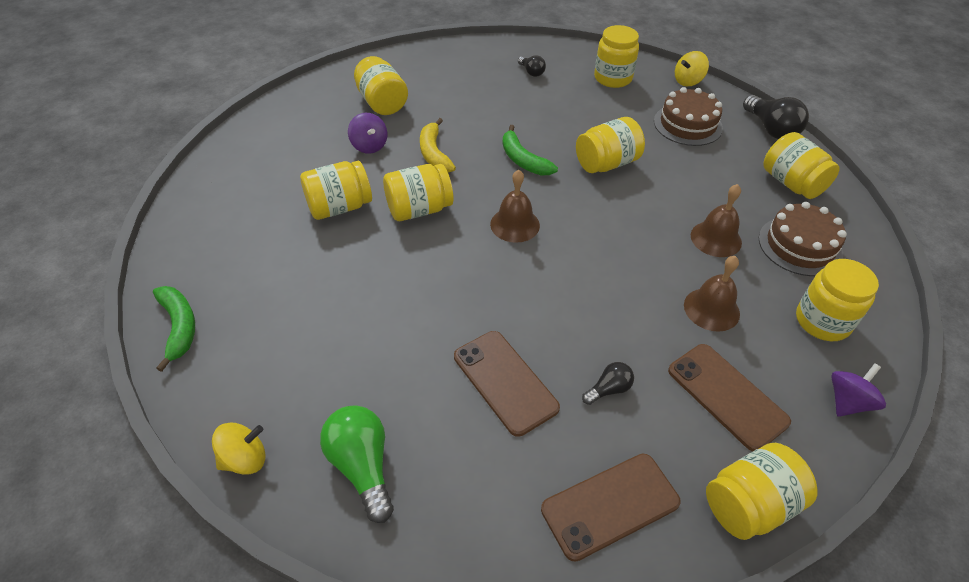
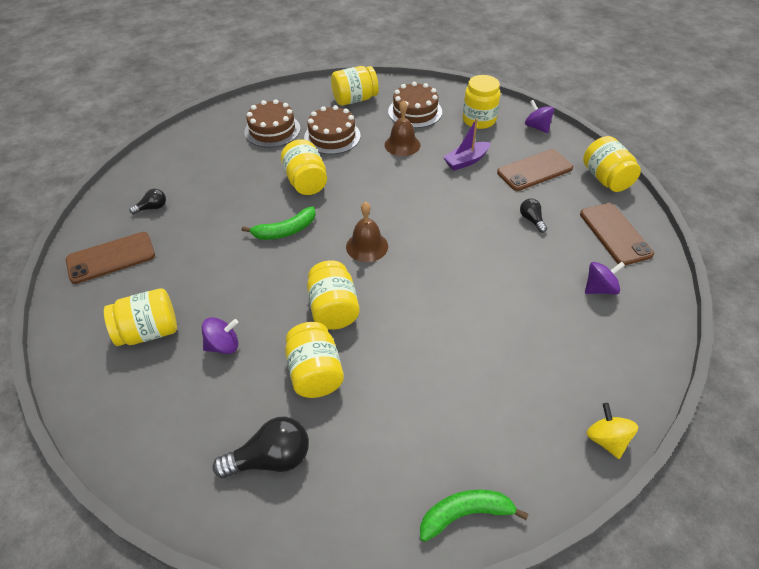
camera: 80 degrees left, 0 degrees up
(362, 466) = (603, 359): green light bulb -> none
(434, 153) = (255, 292): yellow banana -> none
(487, 472) = (599, 288): none -> purple spinning top
(505, 382) = (526, 271): brown phone -> brown phone (111, 258)
(613, 78) = (189, 158): yellow jar -> none
(688, 81) = (215, 118): yellow spinning top -> none
(700, 173) = (332, 136): none -> brown cake
(711, 309) = (466, 161): brown bell -> purple boat
(771, 129) = (293, 93): black light bulb -> black light bulb (271, 459)

